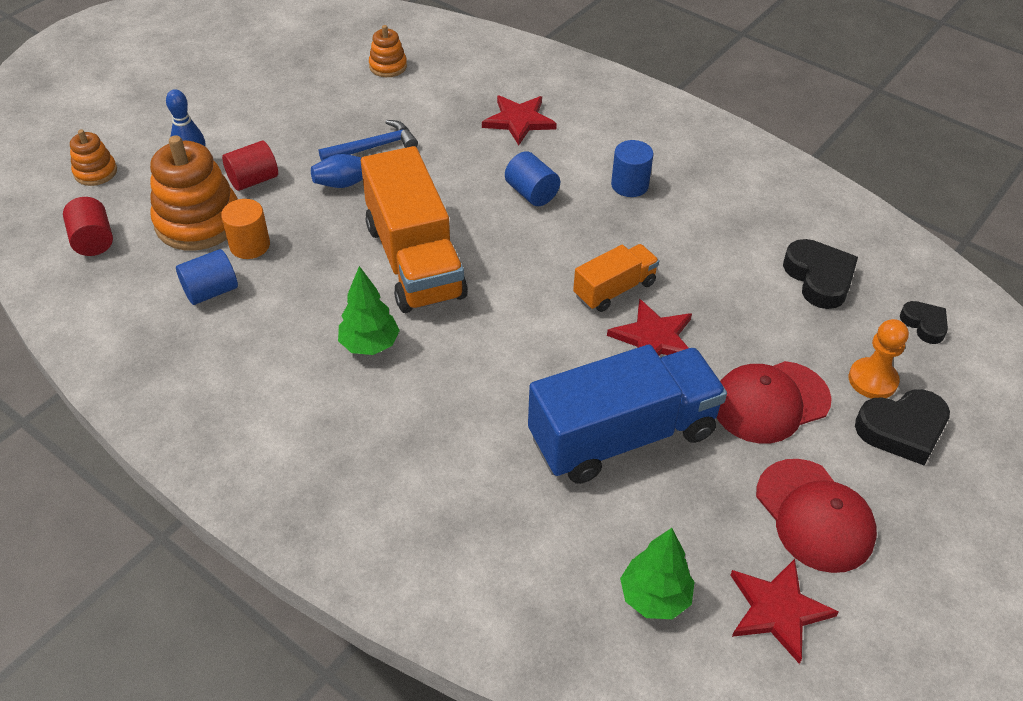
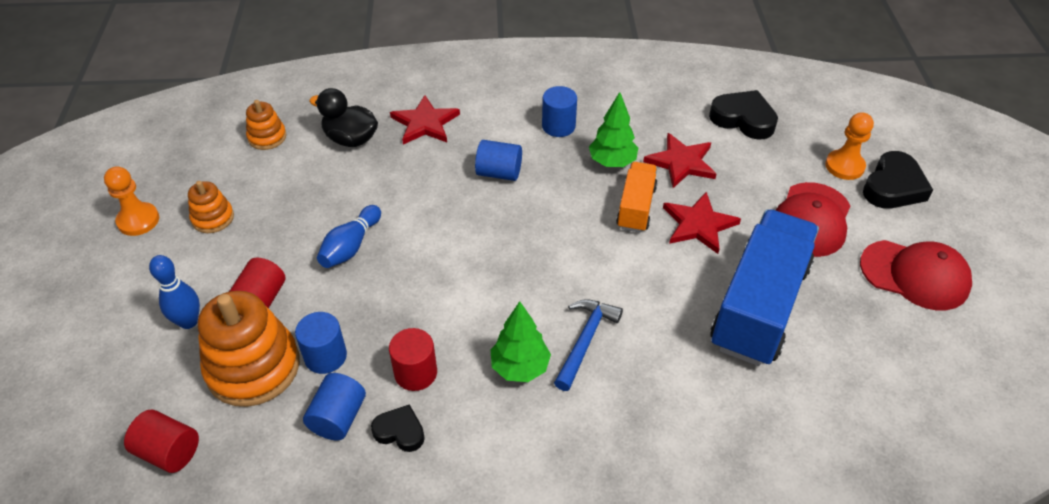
camera: 40 degrees left, 0 degrees up
(95, 172) = (92, 389): orange stacking toy -> orange stacking toy (213, 218)
(238, 78) = (138, 220): none -> orange pawn
(250, 245) = (325, 356): orange cylinder -> blue cylinder
(294, 297) = (415, 373): none -> red cylinder
(373, 147) = (334, 210): blue hammer -> blue hammer (585, 341)
(414, 260) = (475, 279): orange truck -> none
(446, 101) = (351, 139): none -> black duck
(654, 597) = (901, 399): green tree -> green tree (612, 162)
(777, 610) = (966, 350): red star -> red star (681, 162)
(924, 324) = (829, 112): black heart -> black heart (400, 431)

